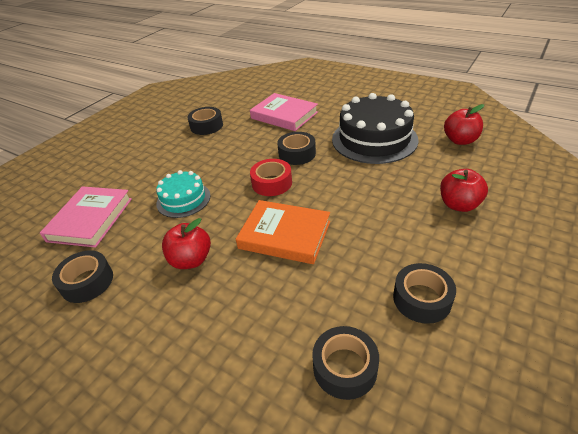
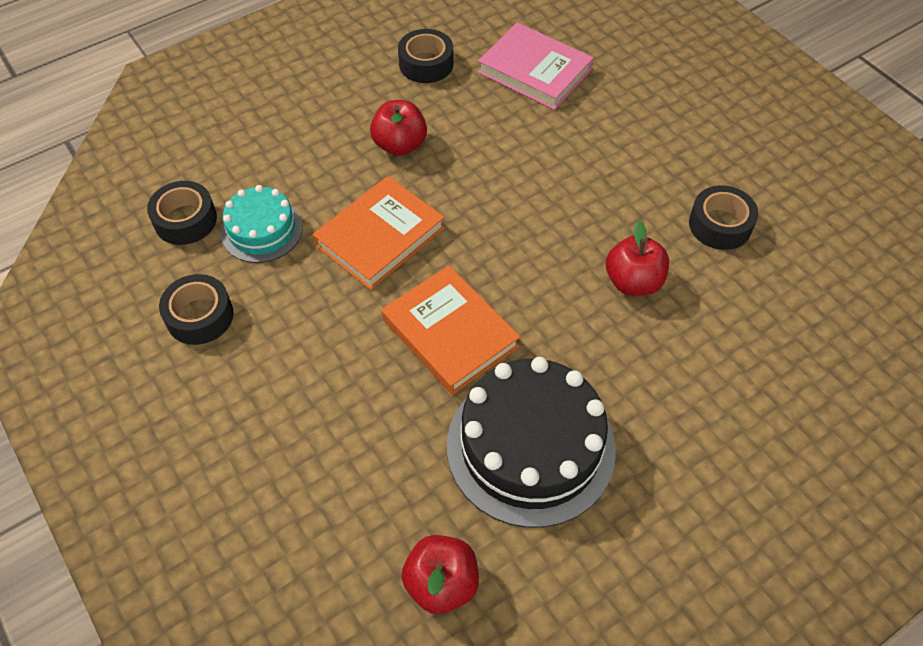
camera: 110 degrees right, 15 degrees up
(183, 199) = (519, 158): turquoise cake -> turquoise cake (262, 230)
(272, 183) = (494, 259): red tape -> none
(284, 115) = (700, 347): pink book -> none
(297, 154) = (553, 316): black tape -> none
(334, 181) = (450, 333): none -> orange book
(459, 205) = (296, 454): red apple -> red apple (633, 282)

